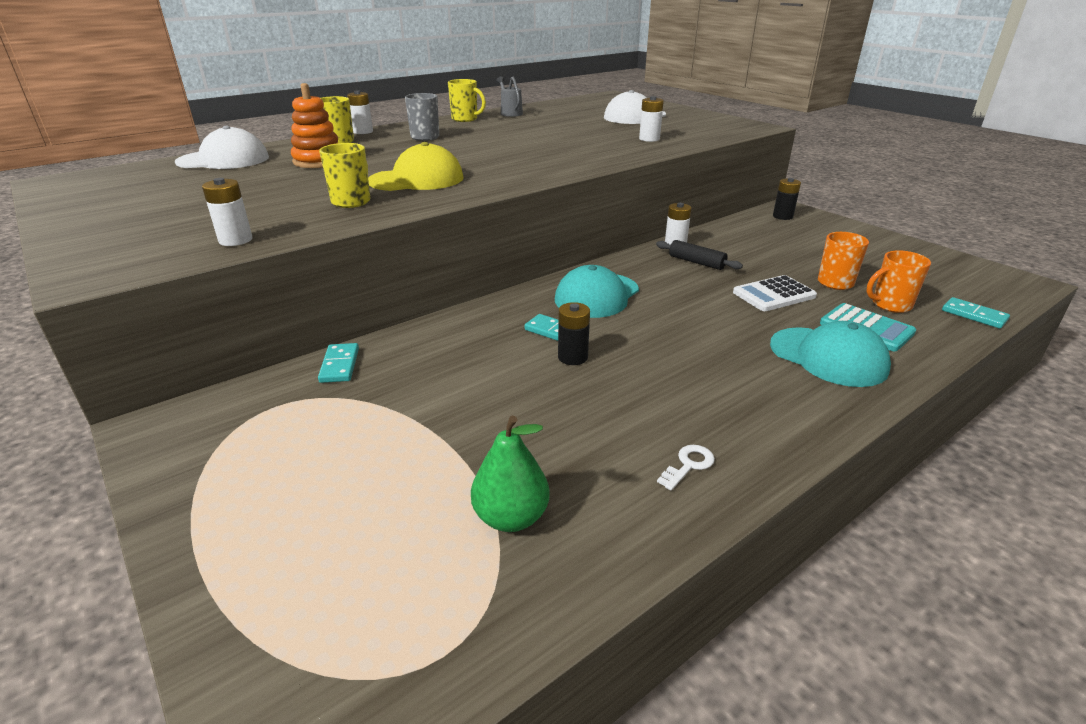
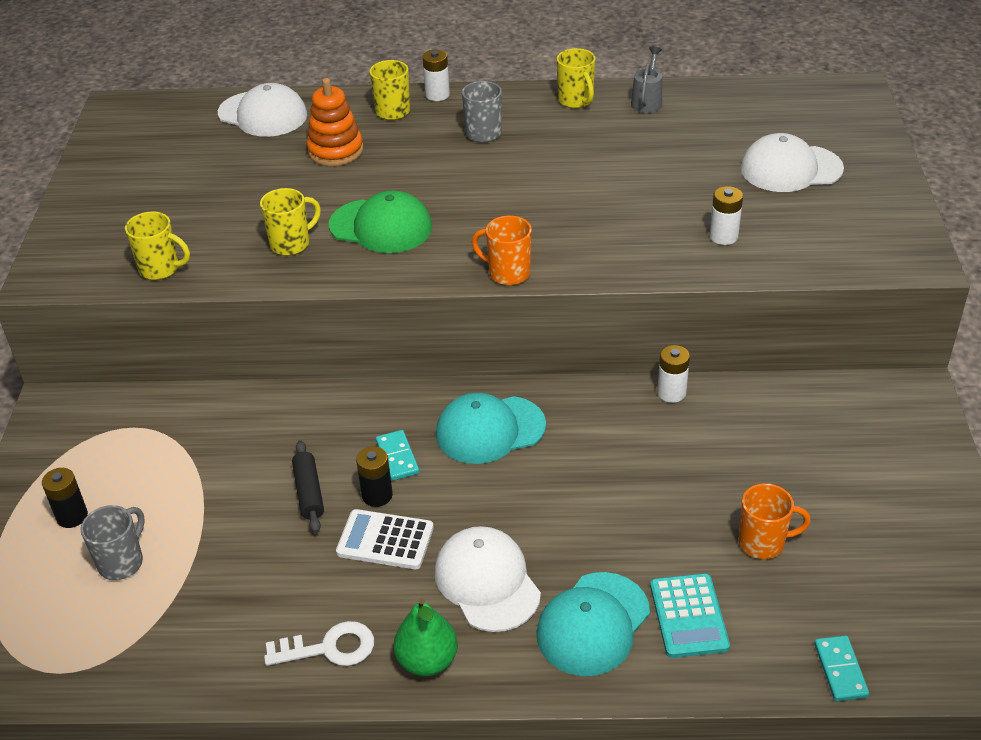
camera: 40 degrees right, 10 degrees up
(235, 240) = (161, 269): white battery -> yellow mug
(339, 365) = (206, 406): turquoise domino -> none
(394, 509) = (122, 562): none -> grey mug
(417, 179) = (381, 226): yellow cap -> green cap
(511, 517) = (176, 612): green pear -> green pear (427, 661)
(689, 465) = (329, 648): white key -> white key, size x1.62
(696, 262) = (654, 433): black rolling pin -> black rolling pin (309, 492)
(728, 367) = (487, 582): none -> white cap
(774, 294) = (665, 522): white calculator -> white calculator (385, 540)
(782, 216) = (883, 405): black battery -> black battery (72, 516)
(828, 357) = (593, 624): turquoise cap -> turquoise cap turned 45 degrees clockwise
(890, 305) = (768, 604): orange mug -> orange mug (508, 273)

